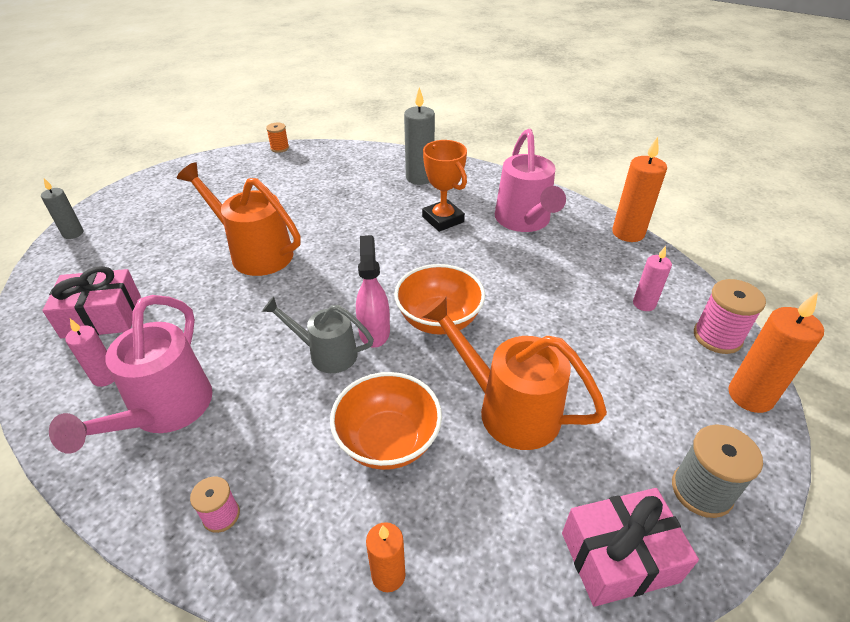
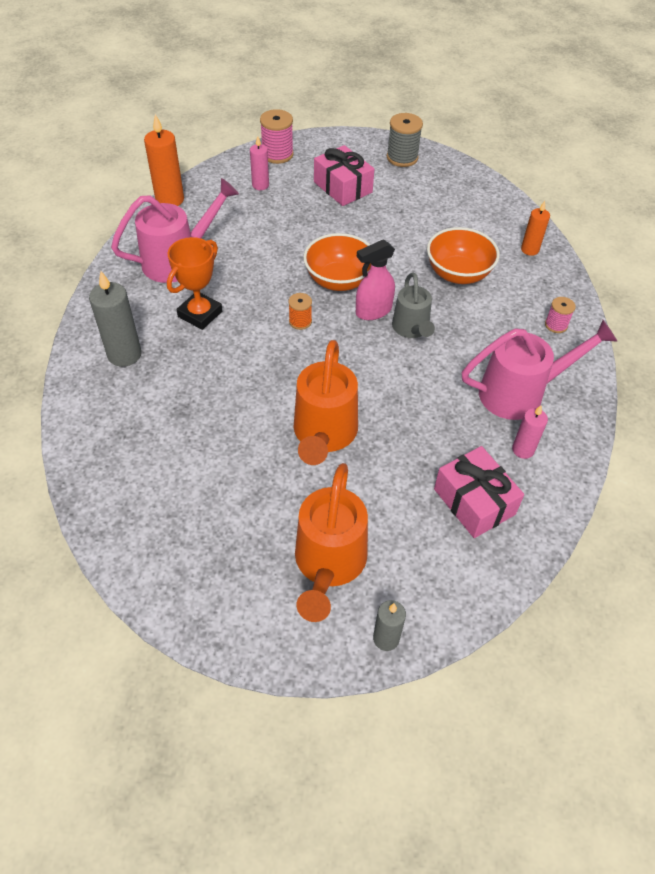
camera: 115 degrees left, 10 degrees up
(279, 148) = (94, 527): orange spool -> orange spool (300, 321)
(508, 408) = (397, 230): orange watering can -> orange watering can (328, 564)
(619, 557) = (459, 180): pink gift -> pink gift (342, 187)
(750, 396) = (323, 143): orange candle -> none

